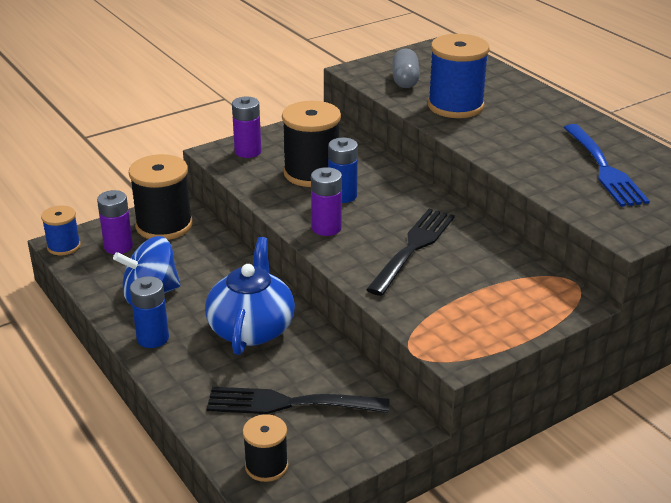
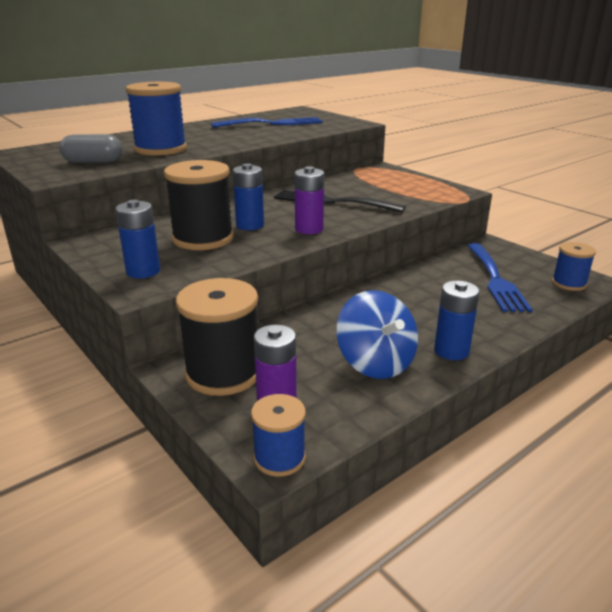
camera: 95 degrees left, 5 degrees down
(248, 151) = (143, 271): purple battery -> blue battery
(251, 328) = (408, 301): blue teapot -> none
(266, 466) = (569, 283): black spool -> blue spool
(289, 403) = (495, 279): black fork -> blue fork

